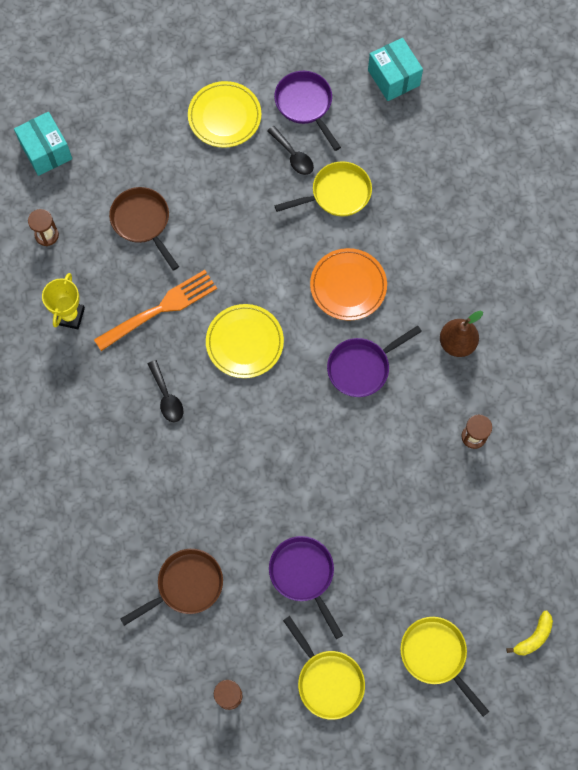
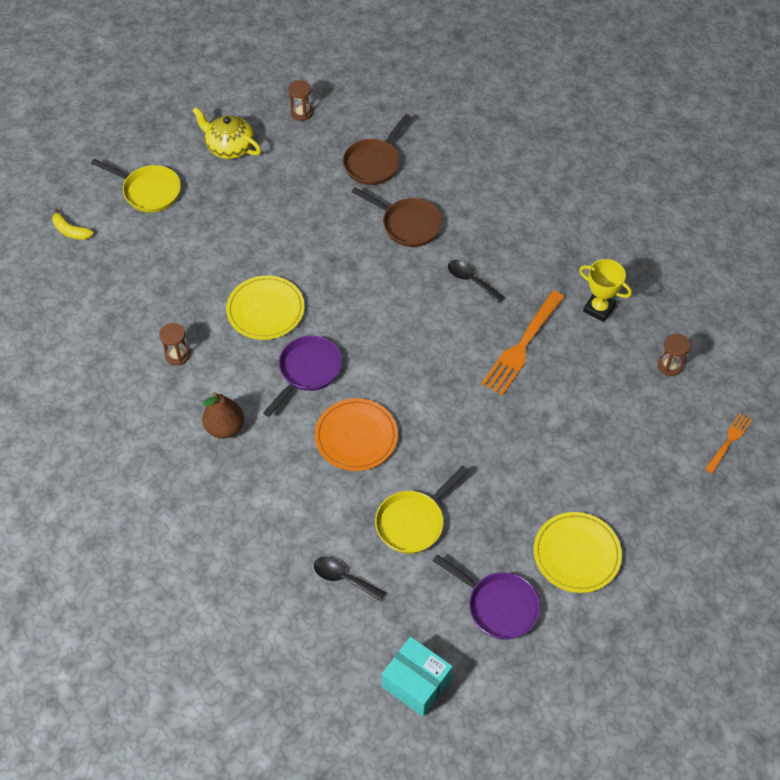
camera: 155 degrees right, 15 degrees down
(46, 151) = (729, 441): turquoise box -> orange fork
(70, 316) = (599, 308): yellow trophy -> yellow trophy turned 45 degrees counterclockwise
(143, 222) = (589, 414): brown pan -> brown pan (408, 225)
(244, 342) = (428, 349): yellow plate -> yellow plate (265, 310)
(293, 156) = (480, 543): black spoon -> black spoon (344, 578)
(304, 575) = (282, 203): purple pan -> none
(327, 680) = (229, 147): yellow pan -> yellow teapot
(533, 637) = (70, 231): yellow banana -> yellow banana turned 75 degrees counterclockwise

